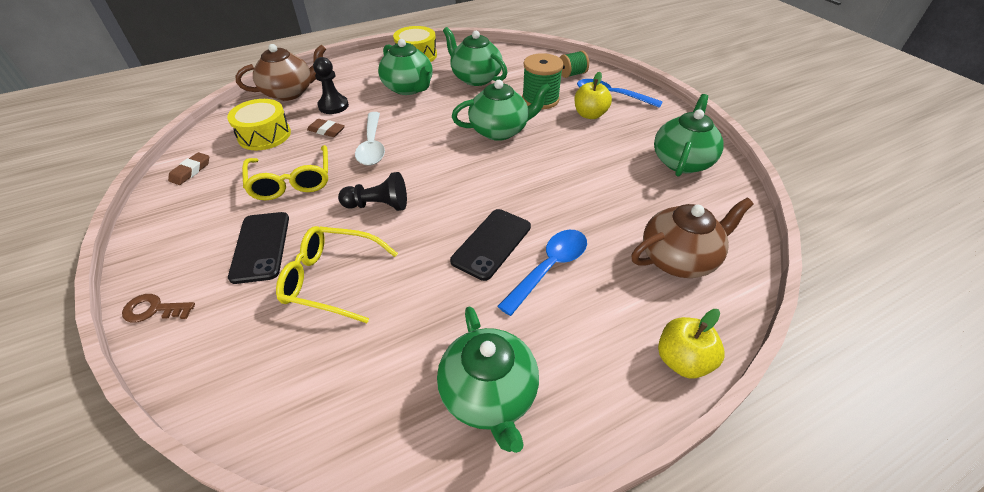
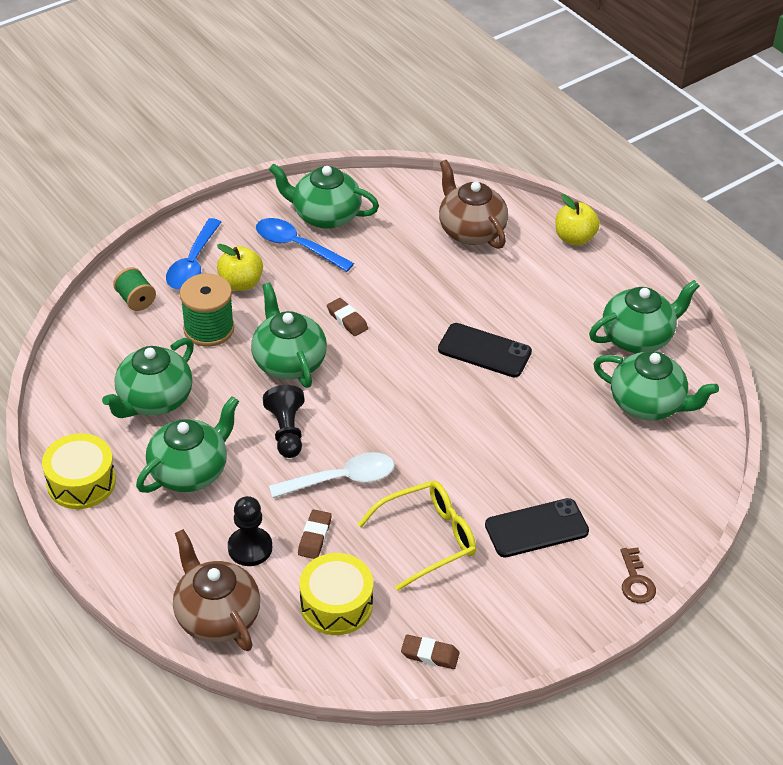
camera: 100 degrees left, 0 degrees up
(331, 279) = (561, 458): yellow glasses -> none
(374, 378) = (648, 404): none -> green teapot
(378, 205) = (450, 447): black pawn -> black pawn (286, 431)
(544, 162) = (347, 320): none -> brown eraser
(549, 268) = (504, 310): blue spoon -> blue spoon (296, 246)

